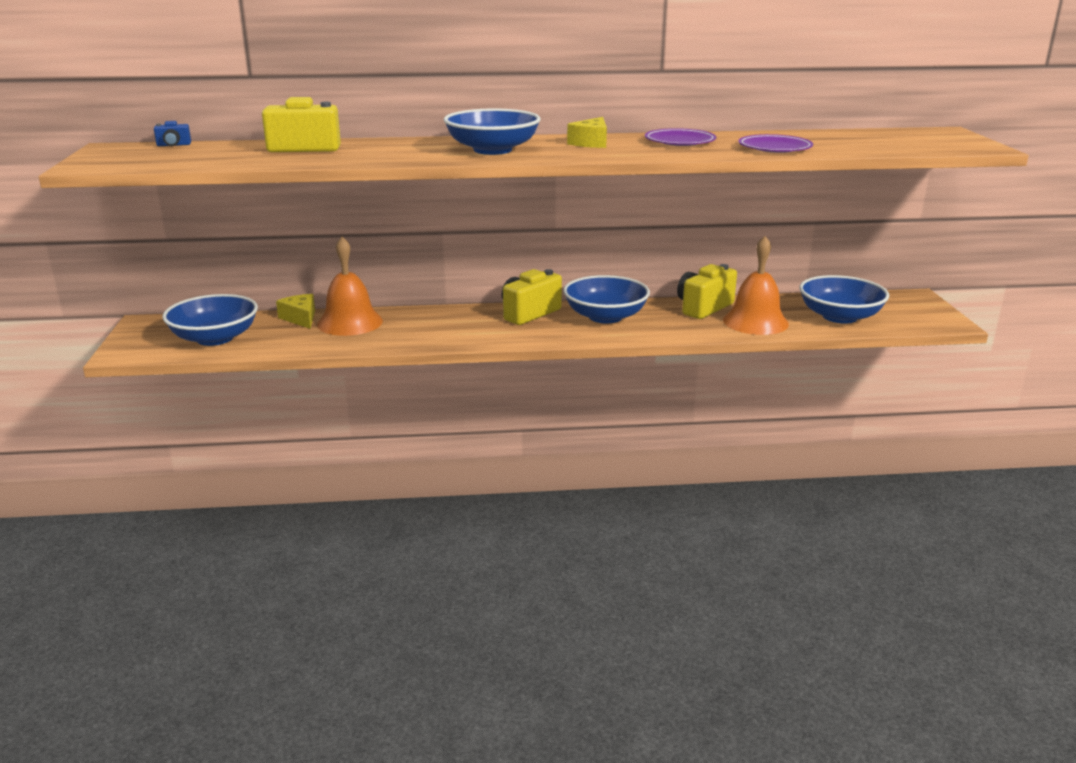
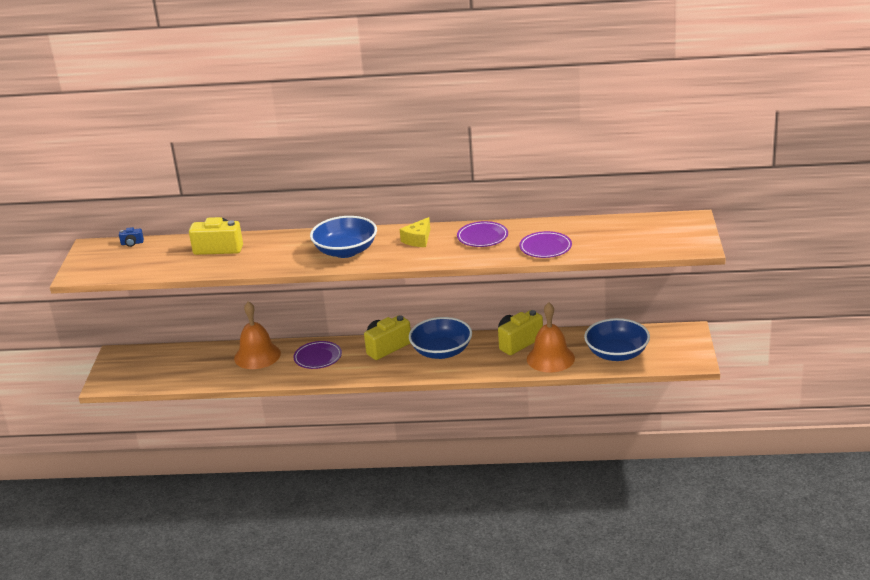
camera: 10 degrees right, 5 degrees up
(215, 338) = (163, 370): blue bowl -> none
(300, 318) = (223, 351): yellow cheese -> none
(436, 323) = (318, 357): none -> purple plate

